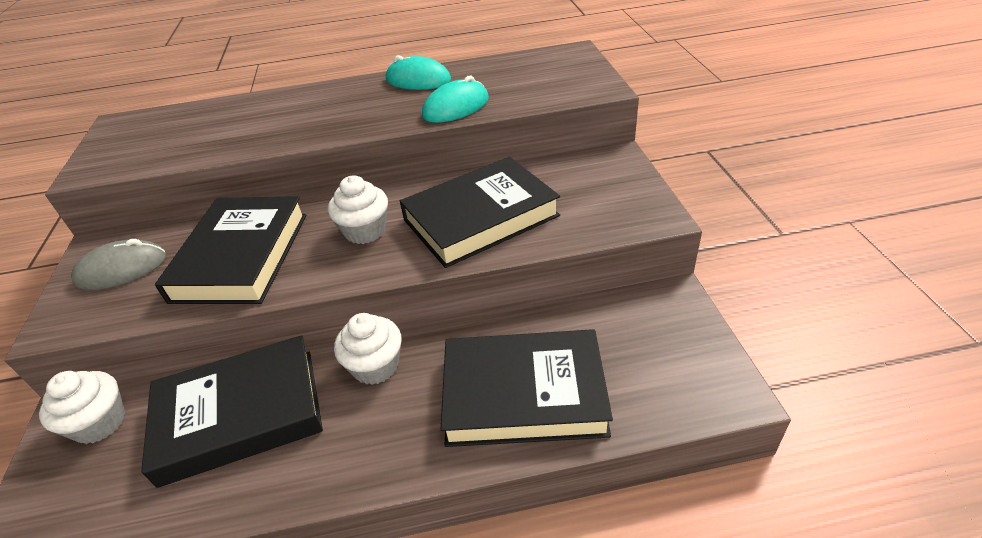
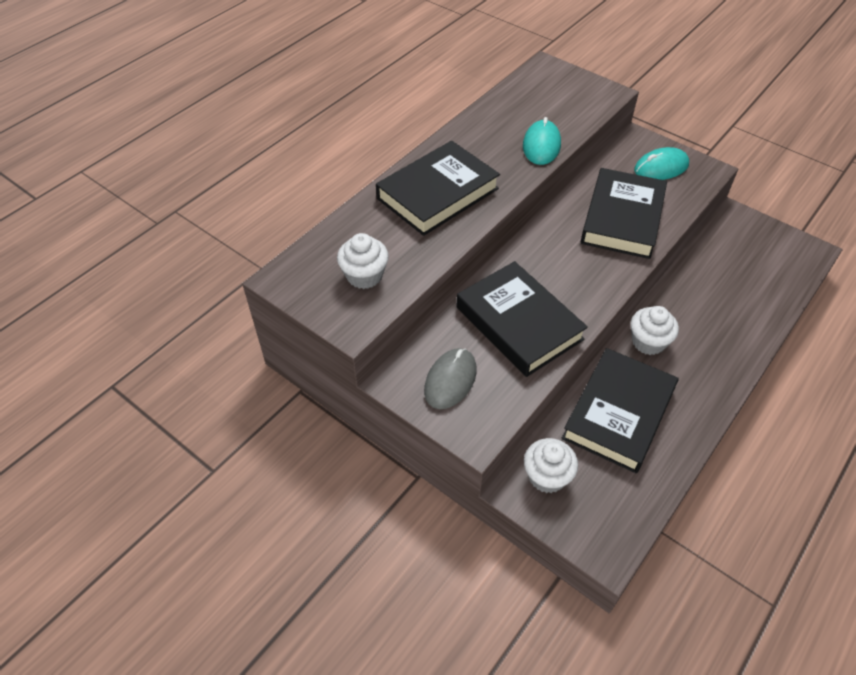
camera: 45 degrees left, 10 degrees up
(365, 231) = (569, 263): white cupcake -> white cupcake (364, 276)
(418, 80) = (475, 133): turquoise mouse -> turquoise mouse (661, 167)
(524, 394) = (735, 307): black book -> black book (437, 193)

